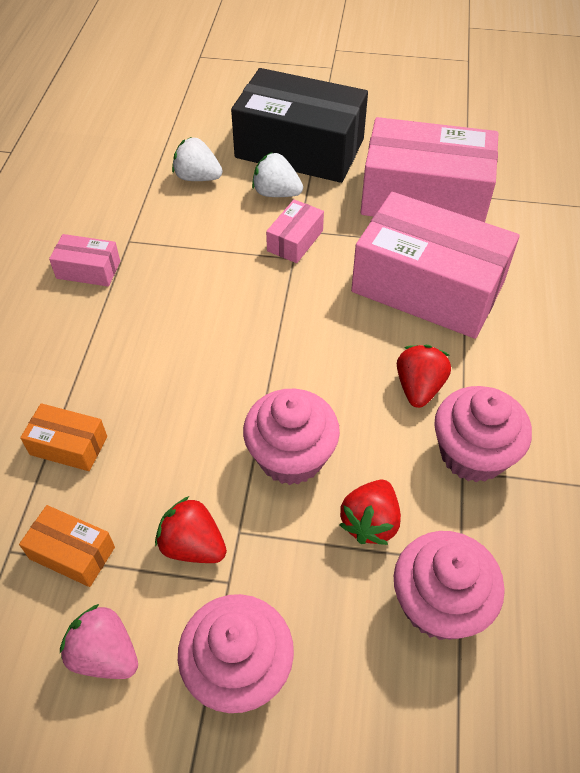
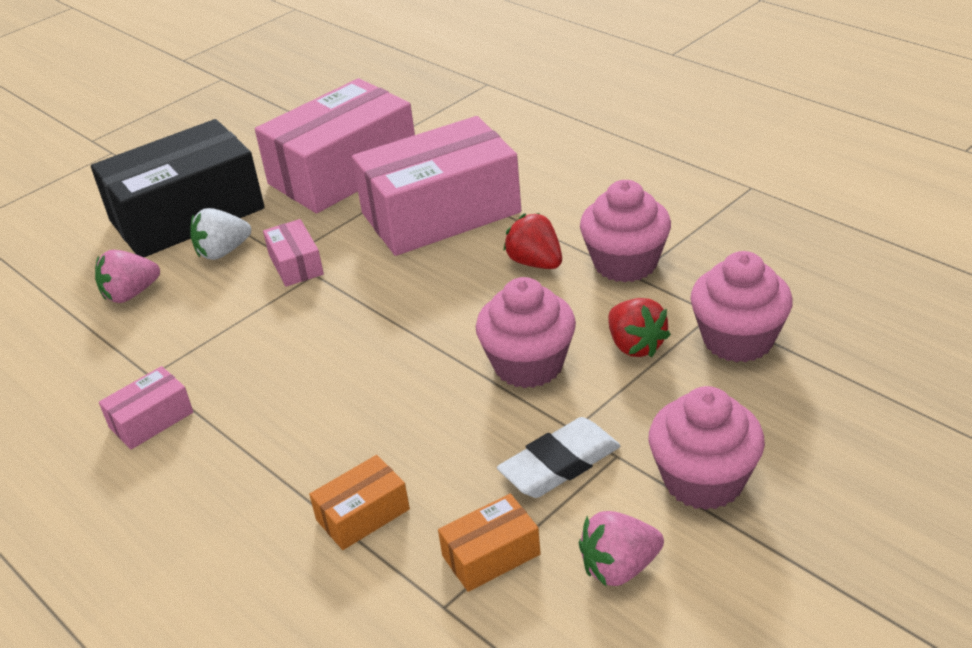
camera: 50 degrees left, 15 degrees down
(193, 545) = (560, 464): red strawberry -> white eraser
(197, 177) = (131, 294): white strawberry -> pink strawberry

